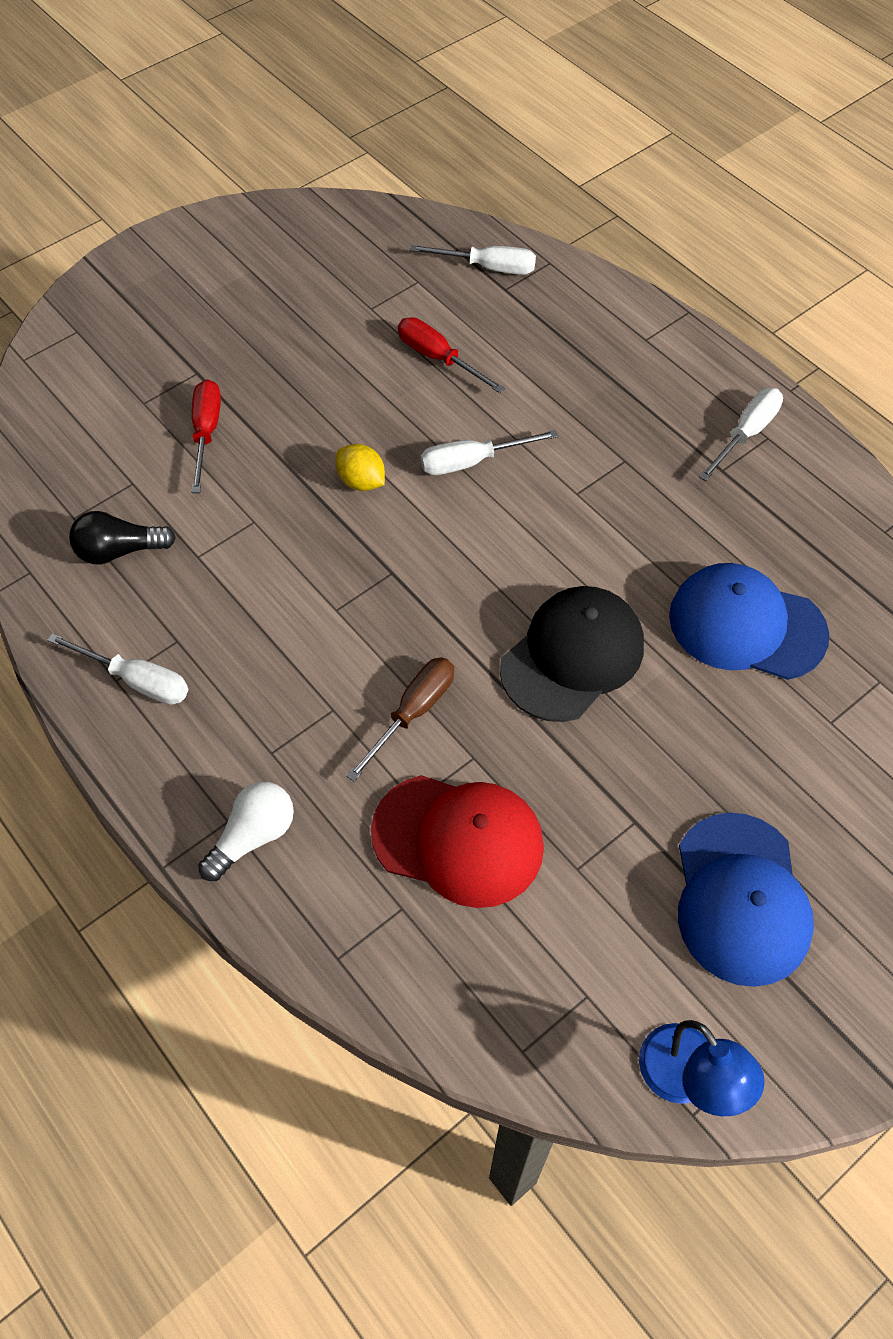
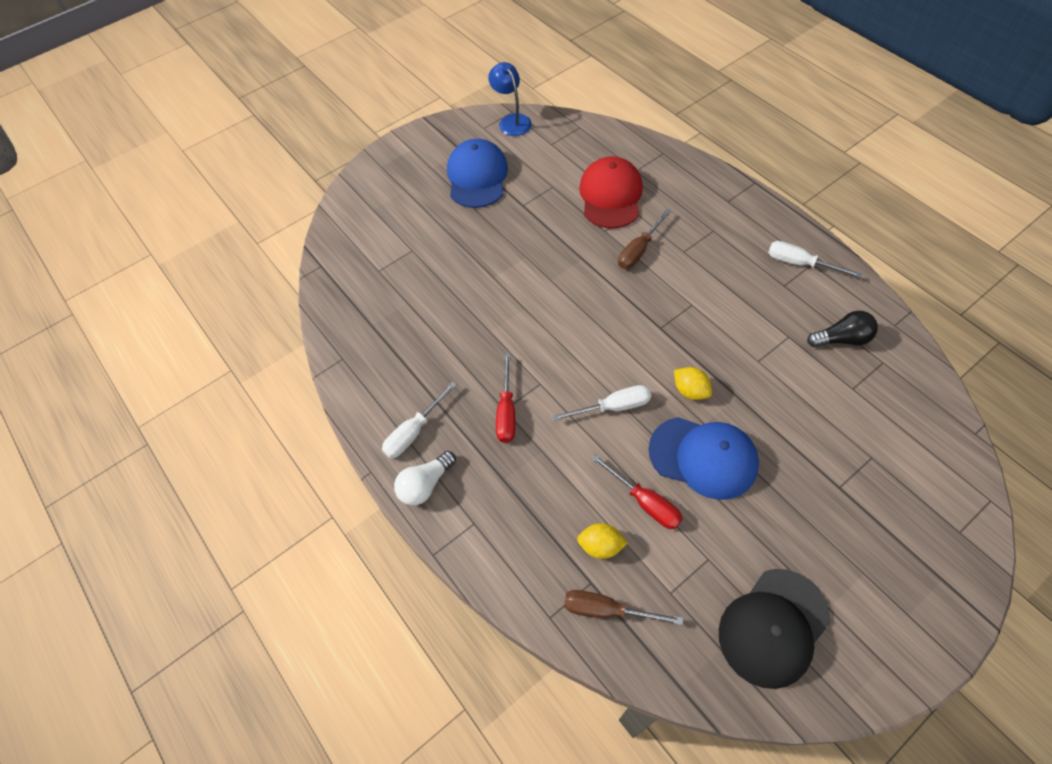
camera: 175 degrees left, 0 degrees up
(206, 433) = (813, 430): red screwdriver -> red screwdriver (506, 411)
(253, 836) = (713, 195): white light bulb -> white light bulb (425, 484)
(458, 839) = (610, 196): red cap -> red cap turned 75 degrees clockwise
(488, 267) = (607, 610): white screwdriver -> brown screwdriver
(493, 318) = (600, 546): none -> yellow lemon
(572, 656) = (549, 280): black cap -> black cap (773, 627)
(746, 625) = (445, 299): blue cap -> blue cap (703, 457)

